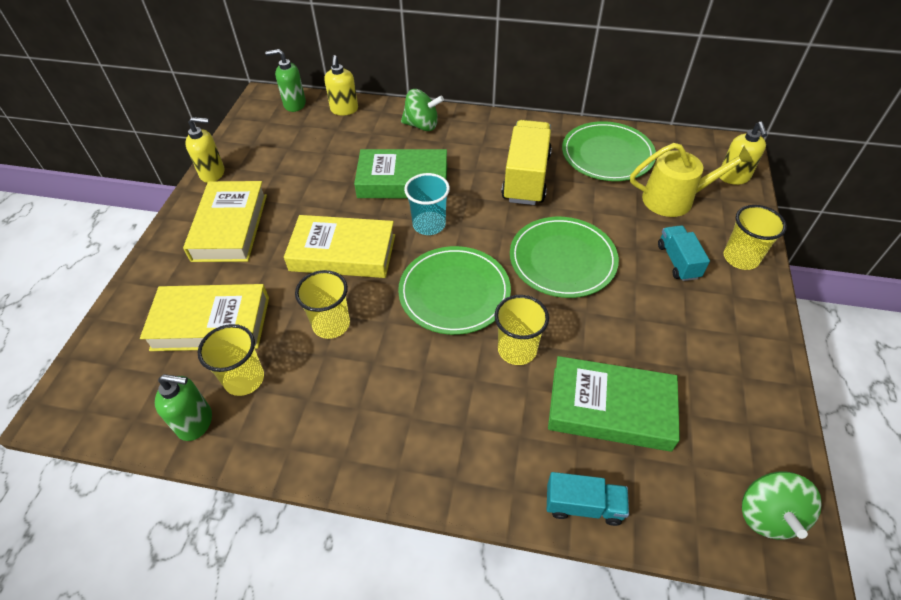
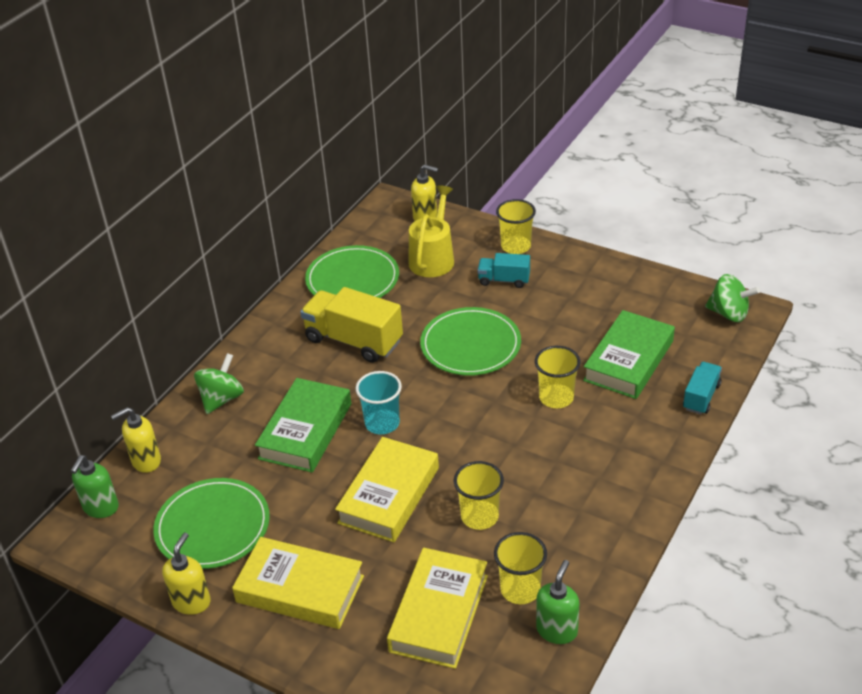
camera: 70 degrees left, 10 degrees down
(344, 110) = (146, 461): yellow soap dispenser -> yellow soap dispenser turned 135 degrees clockwise
(454, 292) = (477, 423): green plate -> green plate (213, 526)

